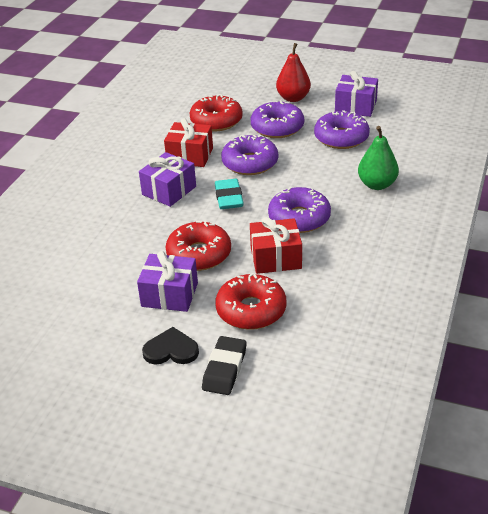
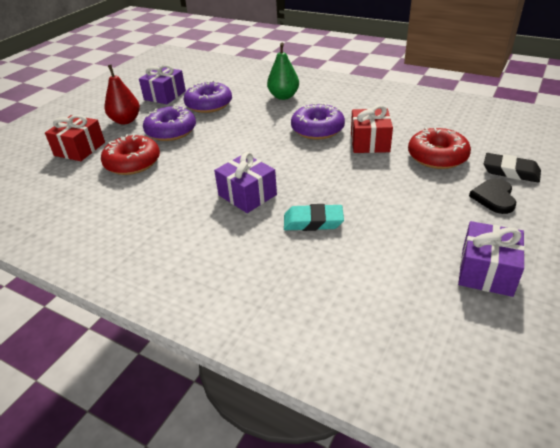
camera: 80 degrees left, 0 degrees up
(169, 294) = (418, 197): purple gift -> purple gift (486, 271)
(190, 156) = (189, 180): red gift -> red gift (80, 149)
(199, 254) = (359, 179): red donut -> none
(229, 197) = (274, 160): turquoise eraser -> turquoise eraser (313, 221)
(250, 163) = (222, 147): purple donut -> none

